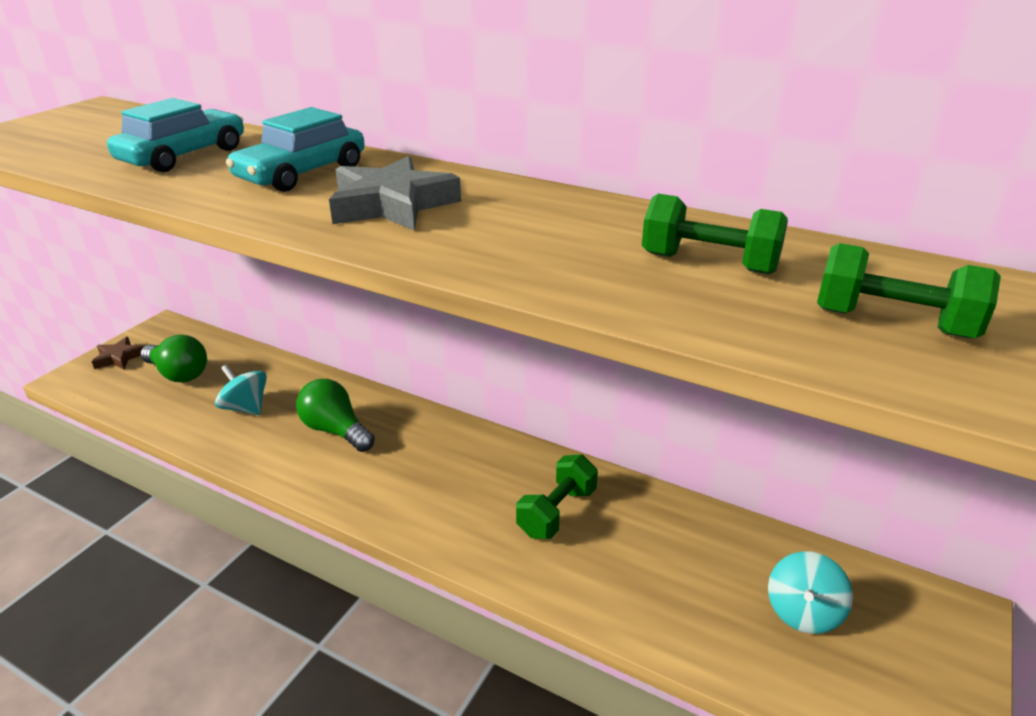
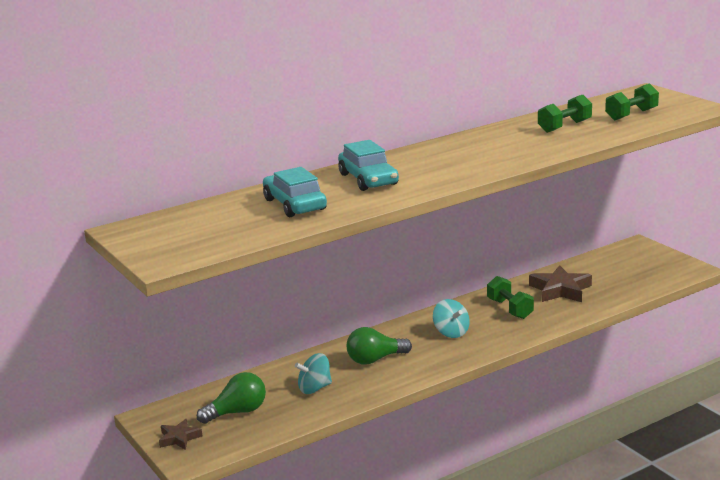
camera: 60 degrees left, 10 degrees down
(392, 205) = (441, 165): grey star -> none
(668, 553) = (560, 290): none -> brown star
(803, 612) = (615, 272): turquoise spinning top -> turquoise spinning top (451, 332)

